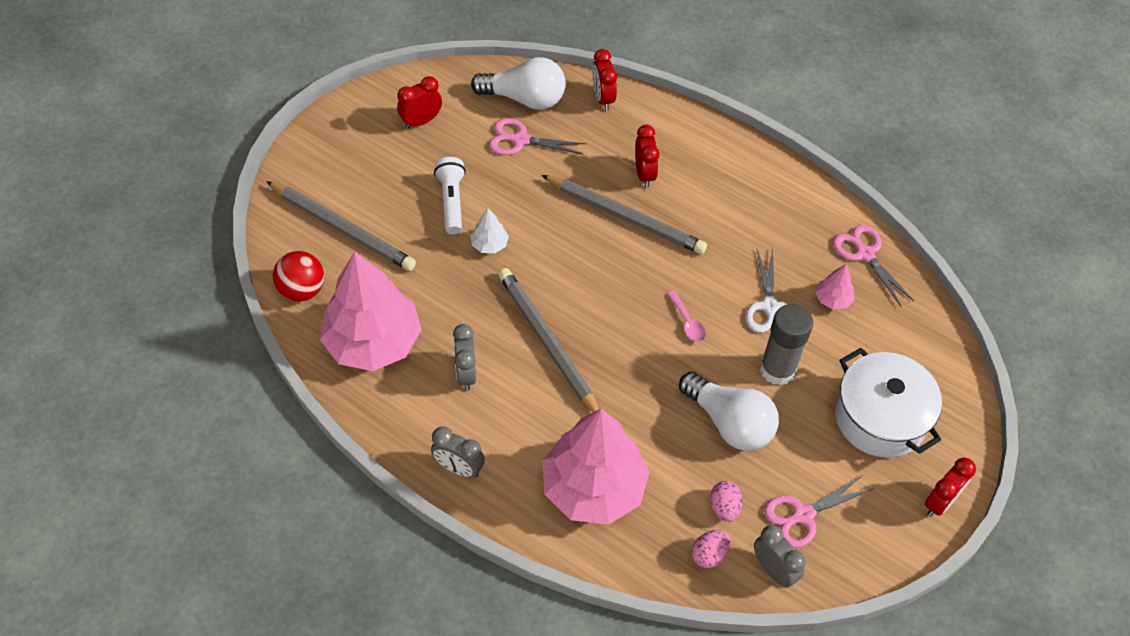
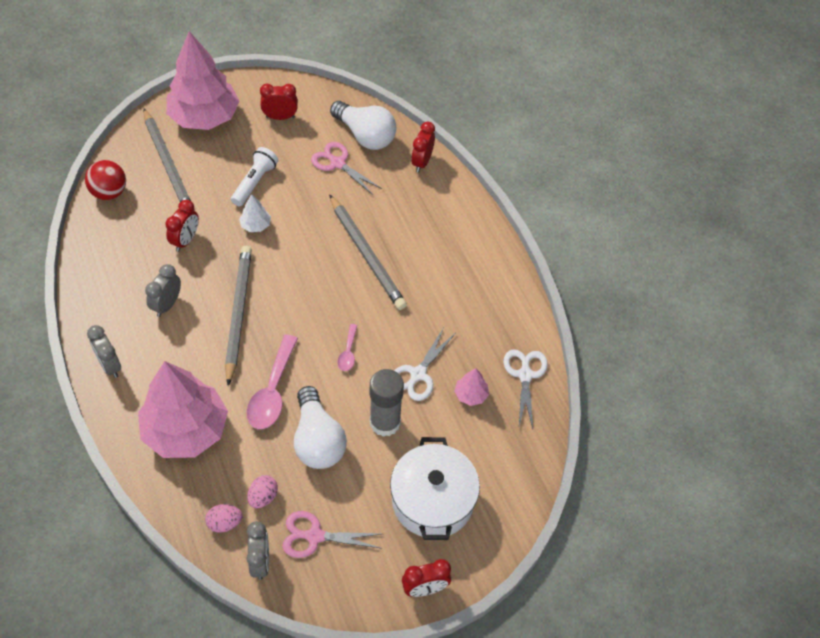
camera: 30 degrees right, 0 degrees up
(373, 342) = (125, 251): pink tree -> pink tree (204, 117)
(644, 174) = (406, 231): red clock -> red clock (185, 240)
(647, 401) = (272, 391): none -> pink spoon
(865, 254) = (525, 375): pink scissors -> white scissors

